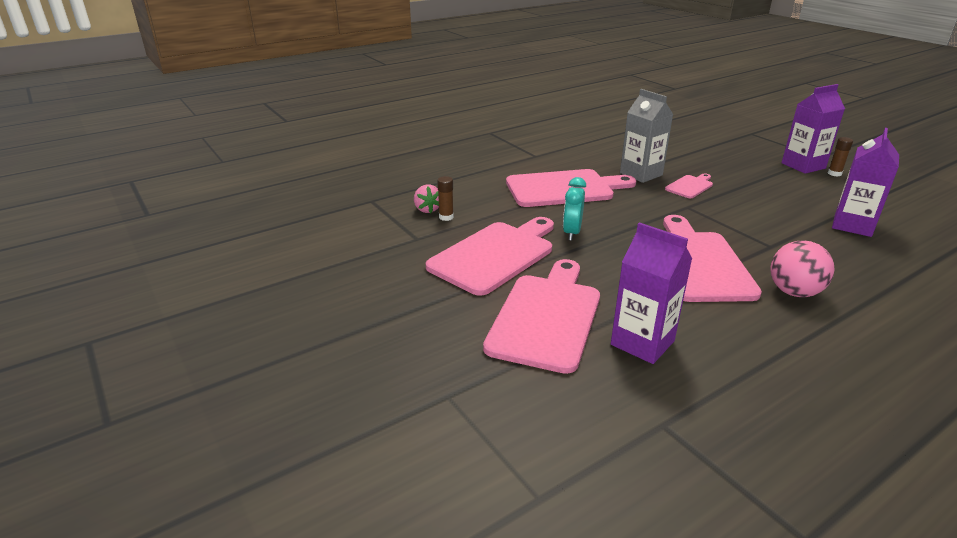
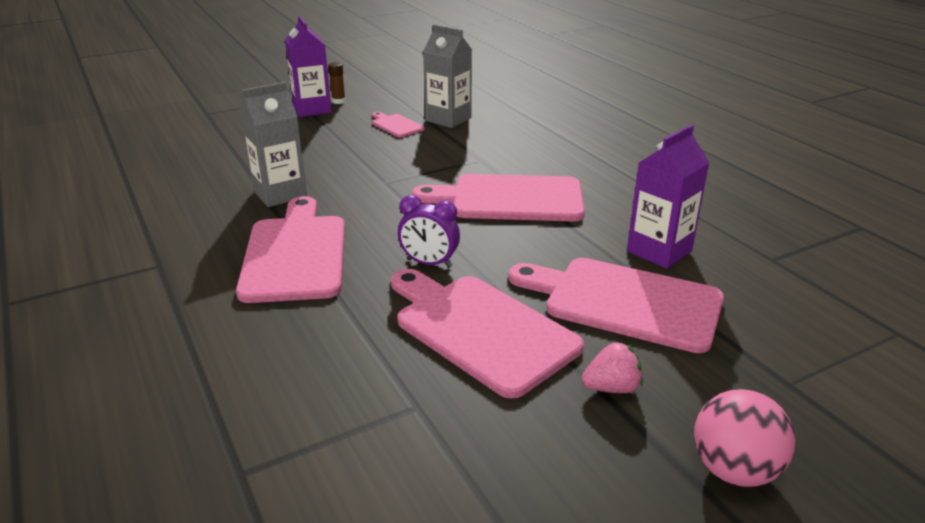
camera: 85 degrees left, 0 degrees up
(427, 209) = (311, 394): pink strawberry -> pink strawberry (611, 388)
(446, 217) = (348, 372): brown glue stick -> none
(571, 233) = (429, 263): turquoise clock -> purple clock
(690, 186) = (331, 172): pink cutting board -> pink cutting board (396, 125)
(794, 292) = (564, 167): pink ball -> pink ball (734, 470)
(852, 225) = (448, 119): purple carton -> grey carton

